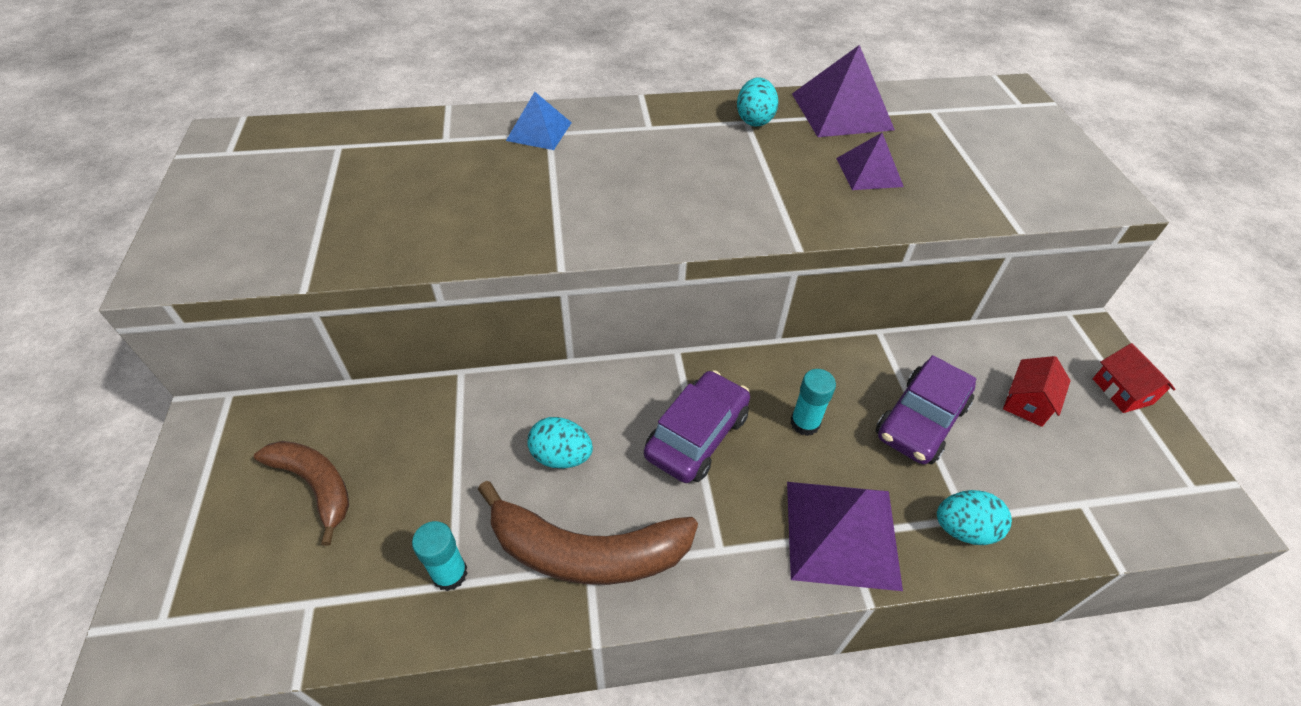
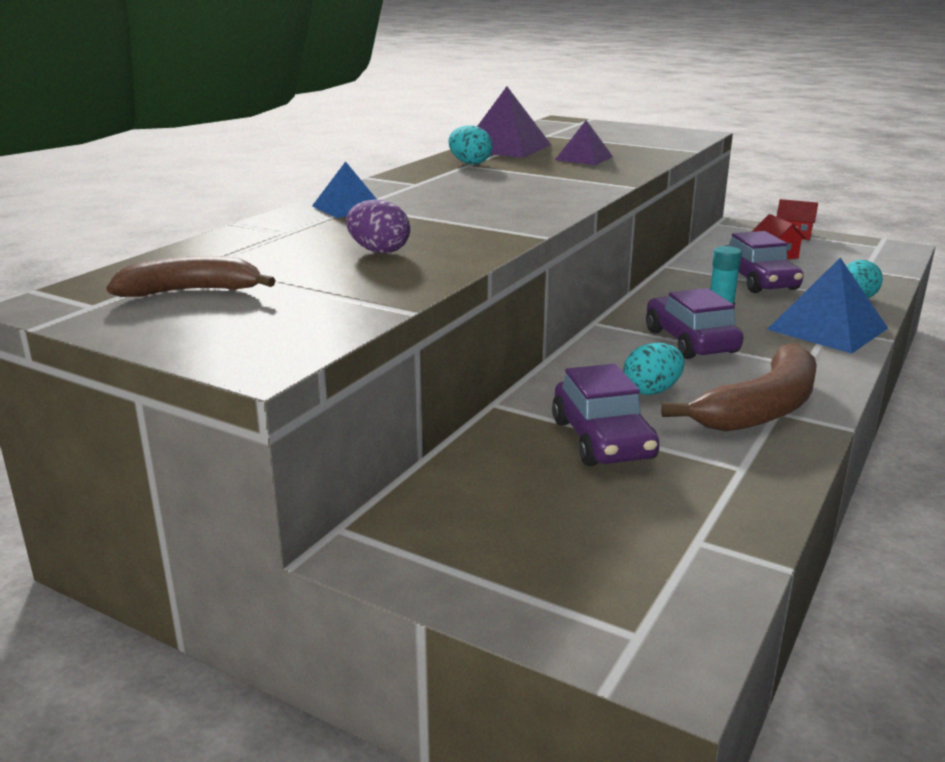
camera: 50 degrees left, 25 degrees down
(315, 485) = (548, 506): brown banana -> brown banana (191, 291)
(436, 203) = (379, 251): none -> purple egg
(442, 467) = (602, 440): none -> purple car
(450, 574) = (729, 466): turquoise glue stick -> none
(841, 533) = (827, 329): purple pyramid -> blue pyramid

